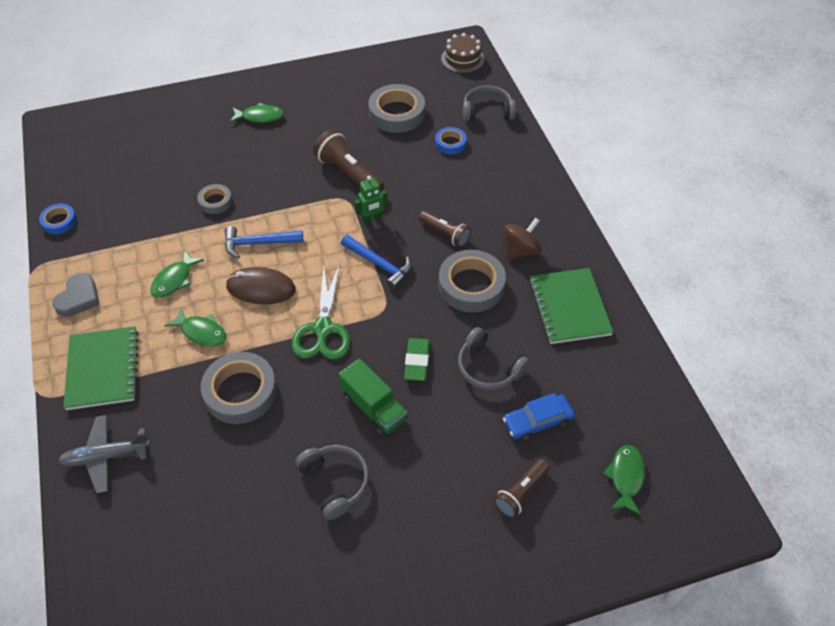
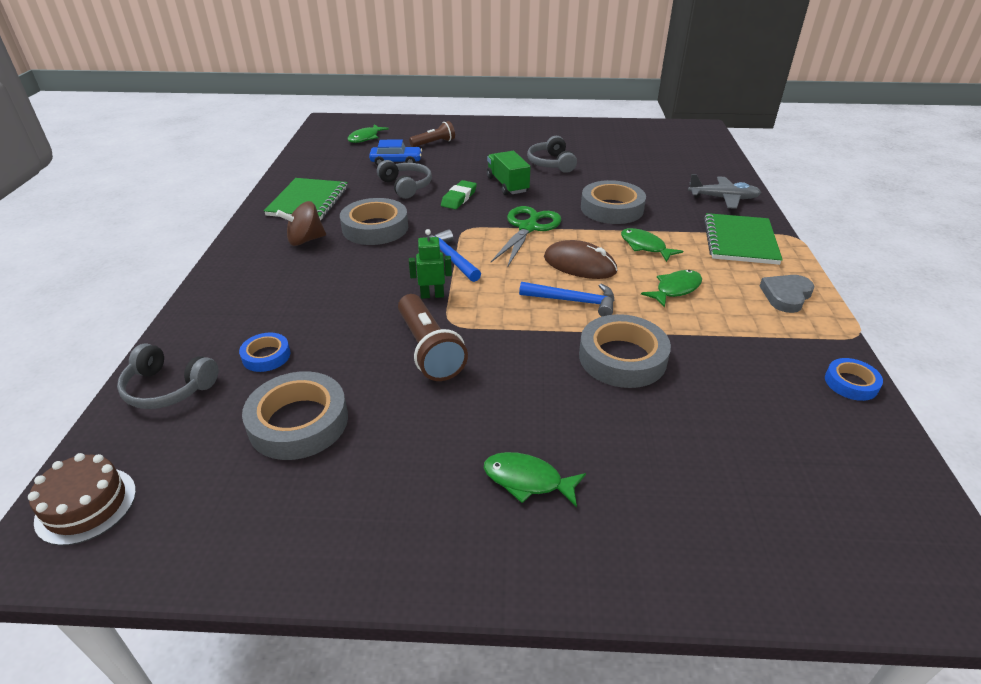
camera: 160 degrees left, 15 degrees down
(215, 201) = (622, 358): grey tape -> grey tape, size x1.85
(445, 234) = (364, 267): brown flashlight -> none

